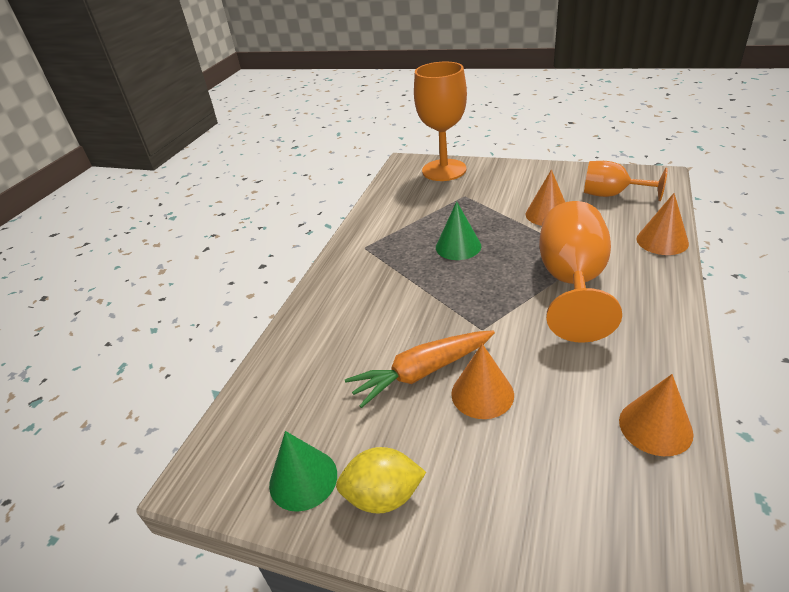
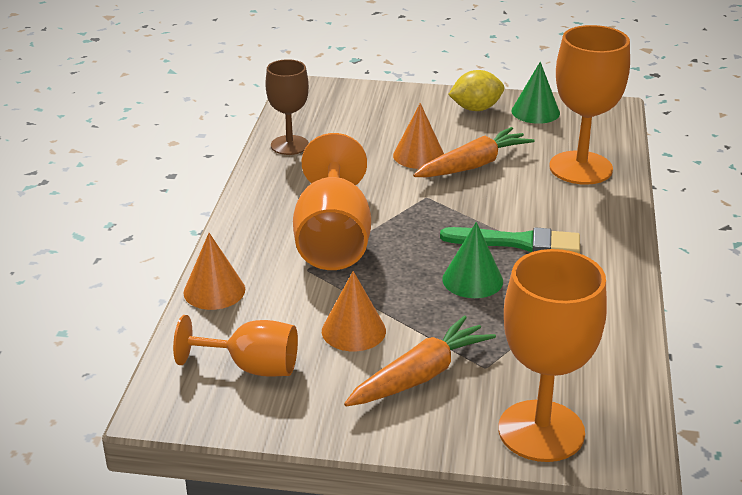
camera: 165 degrees right, 5 degrees down
(310, 361) = (580, 168): none -> orange goblet
(412, 276) = (518, 242): none -> green brush
(505, 191) = (420, 375): none -> orange carrot
(655, 427) = (289, 145): orange cone -> brown goblet

